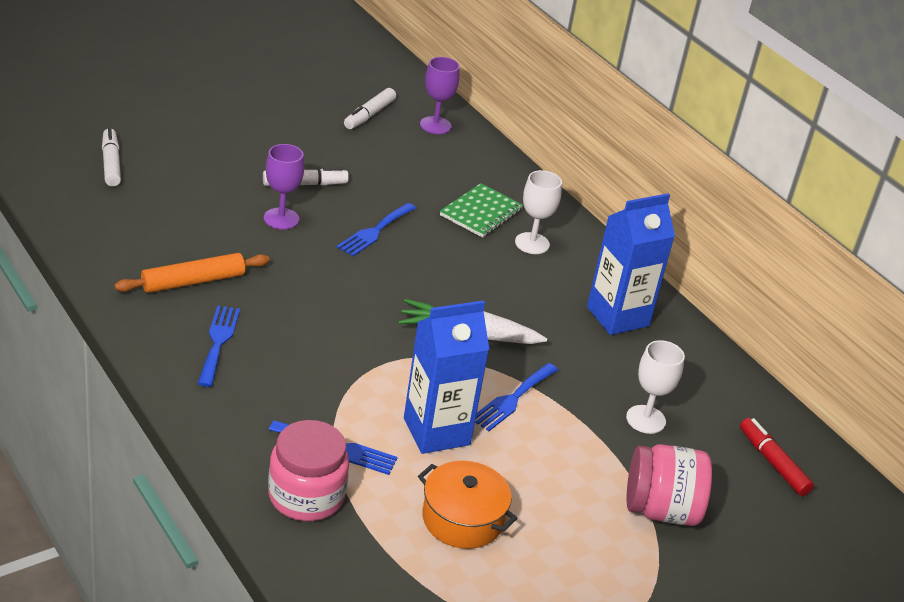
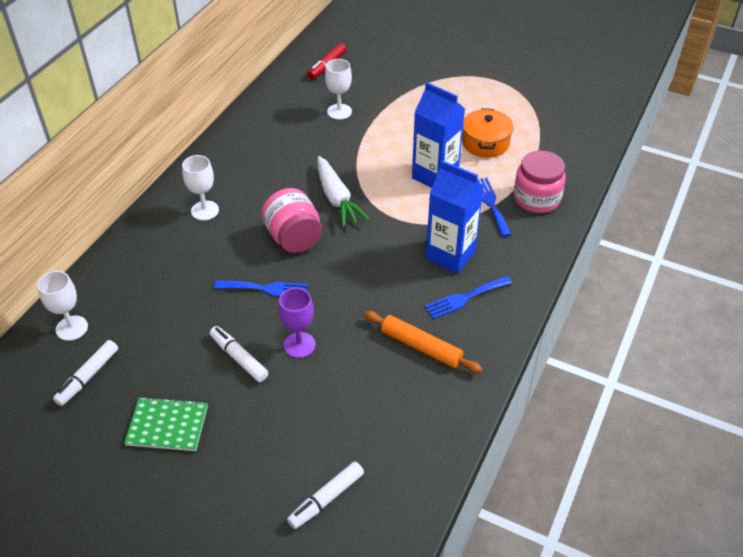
camera: 115 degrees left, 10 degrees up
(369, 115) = (88, 377): white marker -> white marker turned 120 degrees clockwise
(435, 125) = (72, 328): purple goblet -> white goblet
(481, 213) = (188, 248): green notebook -> green notebook (167, 425)
(512, 399) = (376, 160): blue fork -> none
(617, 316) = (253, 149): blue carton -> blue carton (450, 255)
(661, 510) = (403, 88): pink jar -> pink jar (294, 238)

